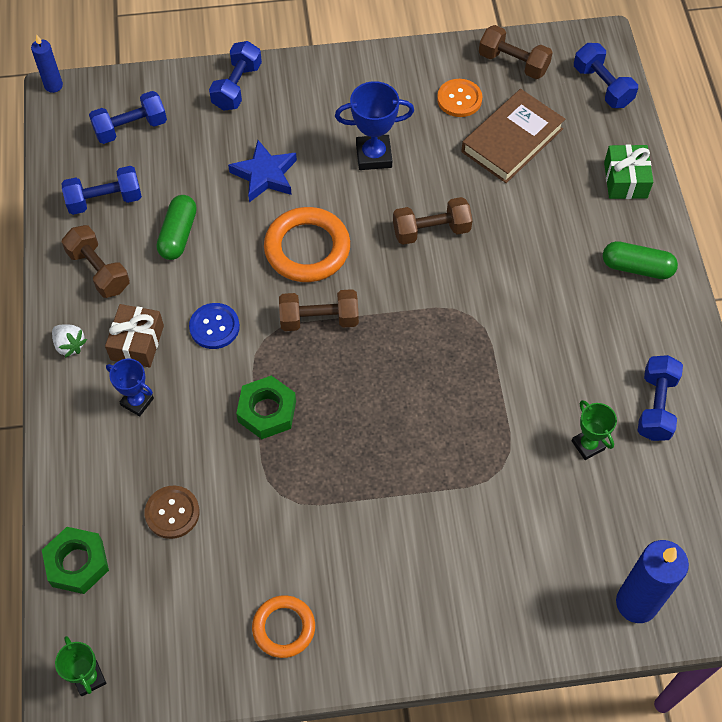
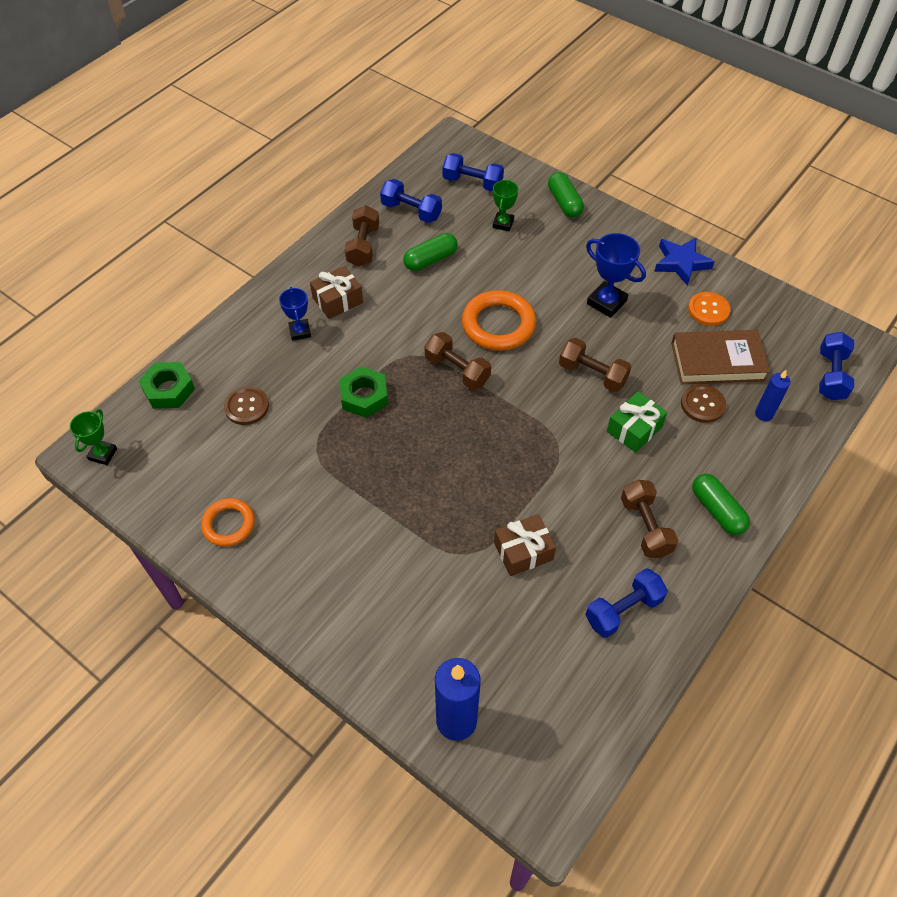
camera: 45 degrees right, 5 degrees down
(53, 86) = (455, 131): blue candle -> blue candle (764, 414)
(70, 345) = (301, 273): white strawberry -> none
(214, 327) = (390, 326): blue button -> none
(237, 86) = (564, 203): blue dumbbell -> green capsule
(265, 175) = (522, 264): blue star -> blue star (681, 263)
(513, 63) = (776, 314): brown dumbbell -> brown dumbbell (645, 527)
(539, 187) = (702, 404): none -> brown button
(540, 427) = (523, 551): none -> brown gift
(588, 445) = (543, 591): green trophy -> green trophy (503, 223)
(625, 180) = (776, 448): green gift -> green gift (634, 429)

